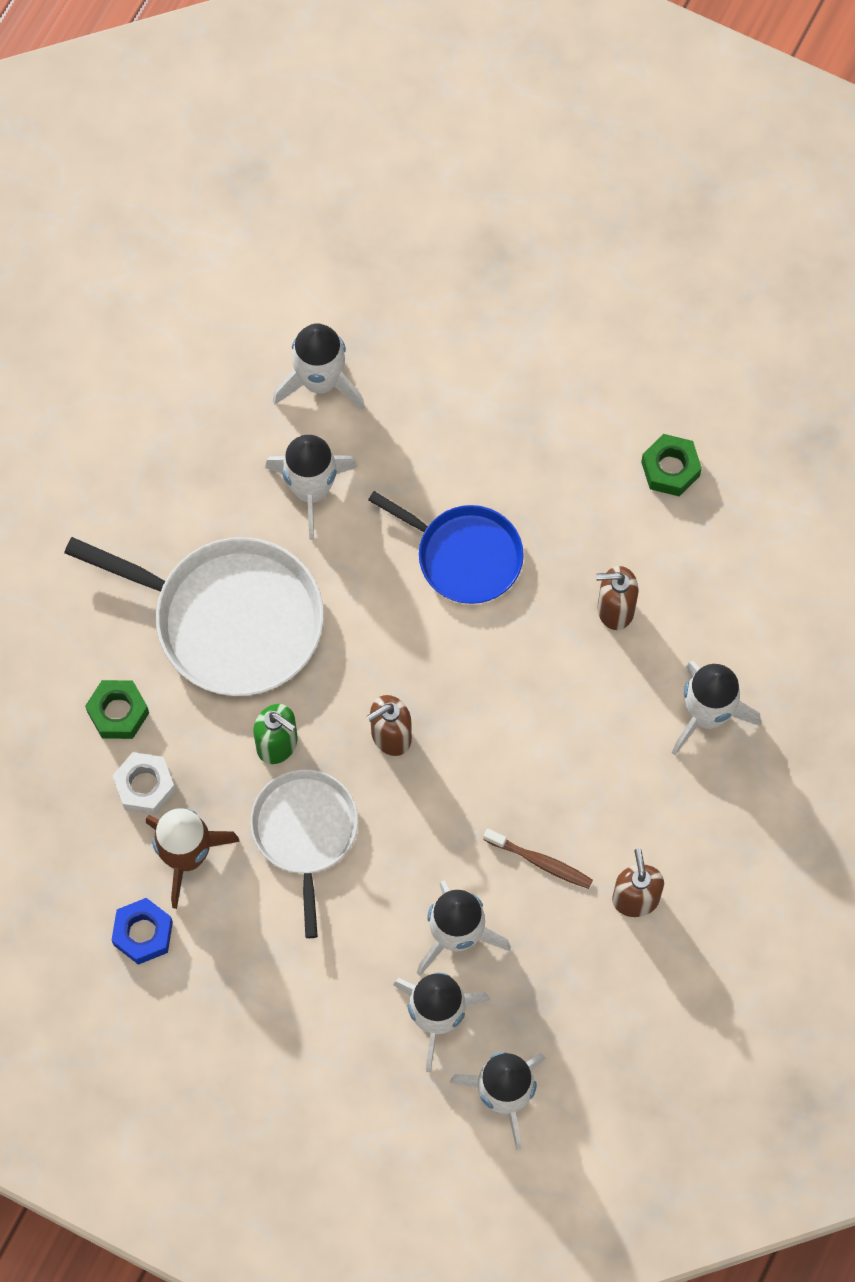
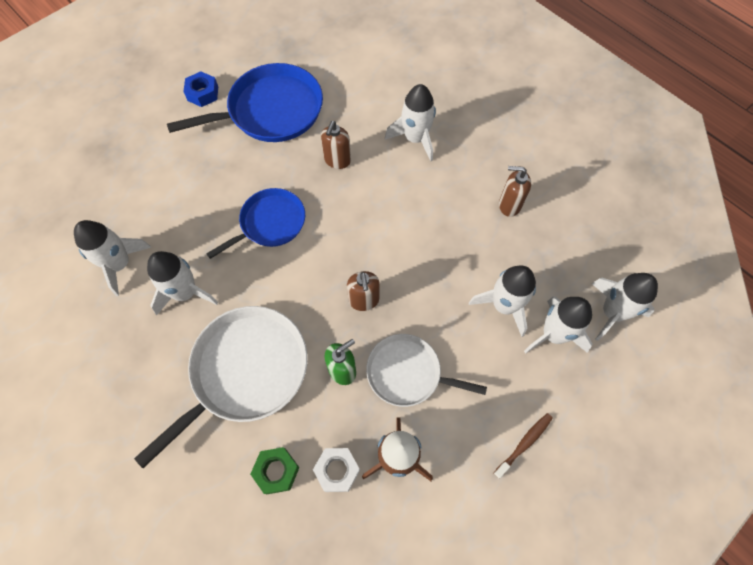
camera: 70 degrees left, 5 degrees down
(143, 933) = (443, 509): blue nut -> blue nut (203, 93)
(540, 862) = (472, 245): brown toothbrush -> brown toothbrush (524, 444)
(670, 469) = (271, 111): green nut -> blue pan

